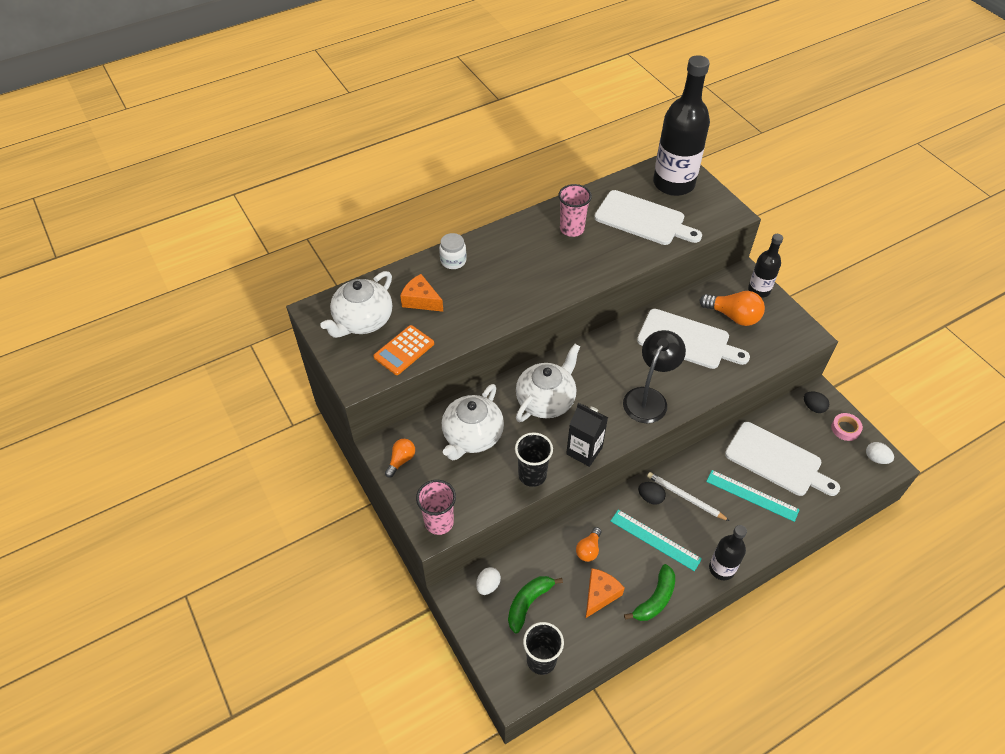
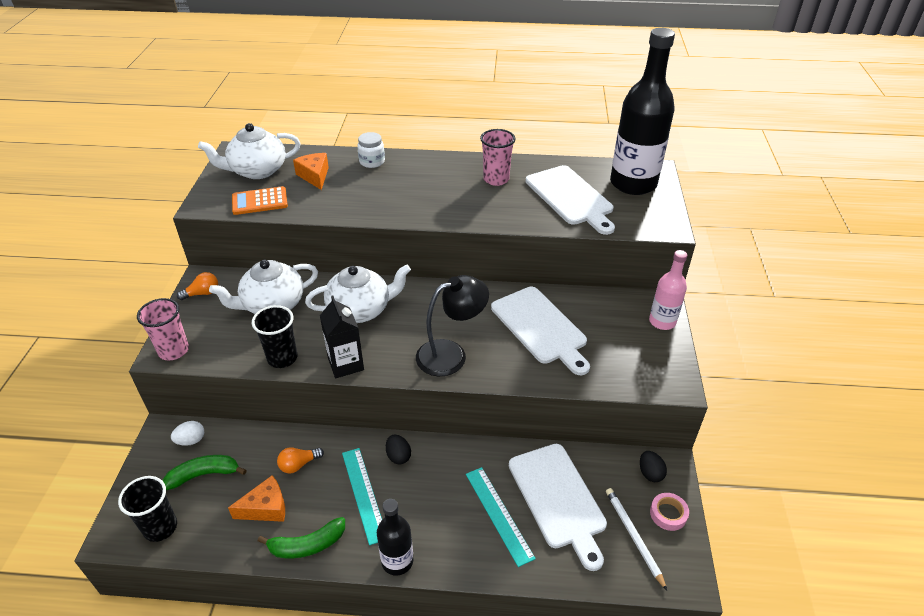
camera: 35 degrees right, 10 degrees down
(685, 497) = (431, 476): white pencil -> white pencil (633, 537)
(733, 316) = (610, 330): orange light bulb -> none
(759, 290) = (662, 322): black bottle -> pink bottle
(876, 458) = (677, 564): white egg -> none

